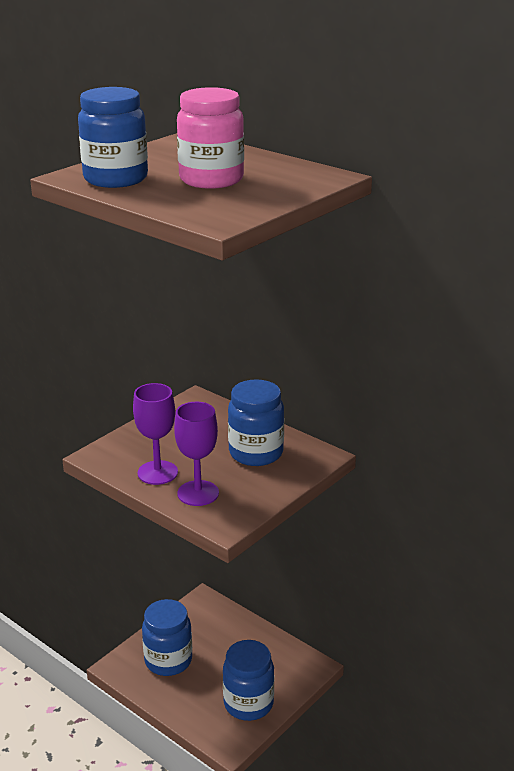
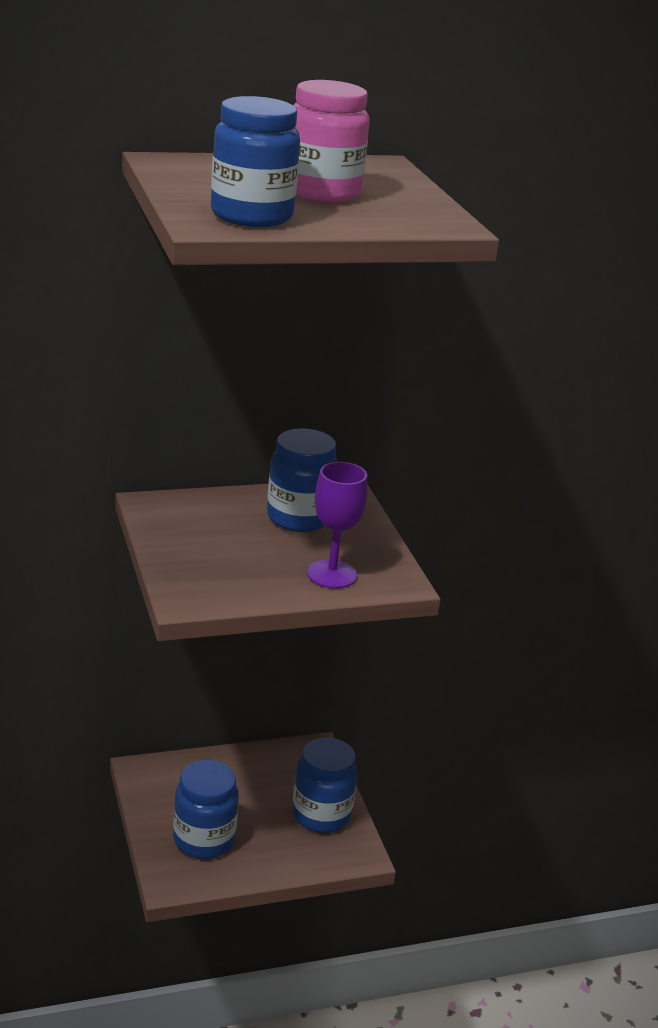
camera: 60 degrees left, 0 degrees up
(157, 473) = (266, 580): purple goblet -> none

